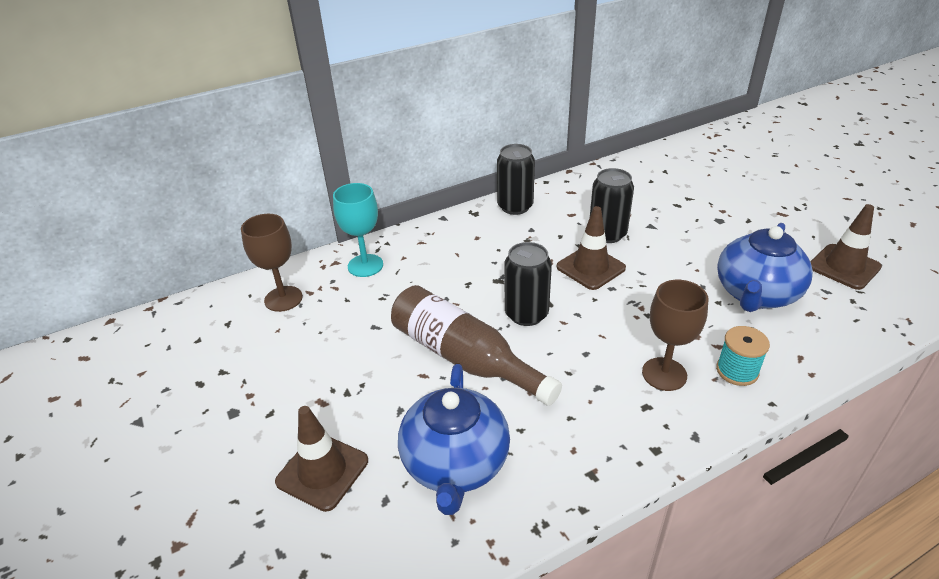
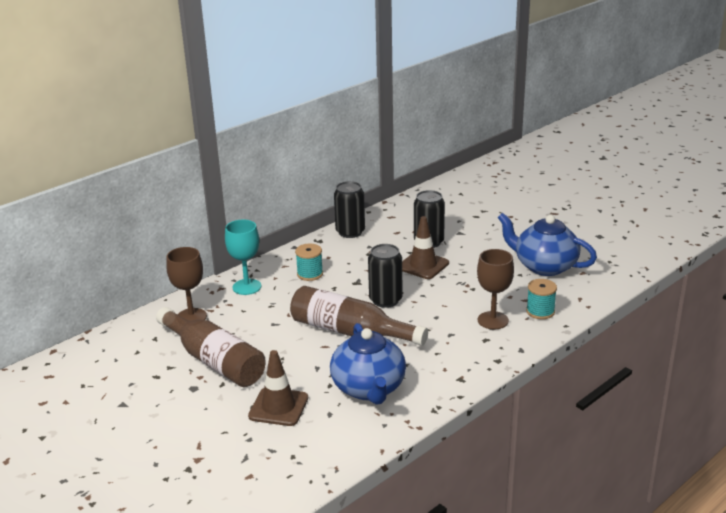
camera: 15 degrees left, 10 degrees down
(278, 372) = (214, 361): none -> brown bottle
(446, 259) = (310, 274): none -> turquoise spool
(755, 294) = (544, 266): blue teapot -> blue teapot turned 105 degrees clockwise
(844, 267) = (601, 242): brown traffic cone -> none

